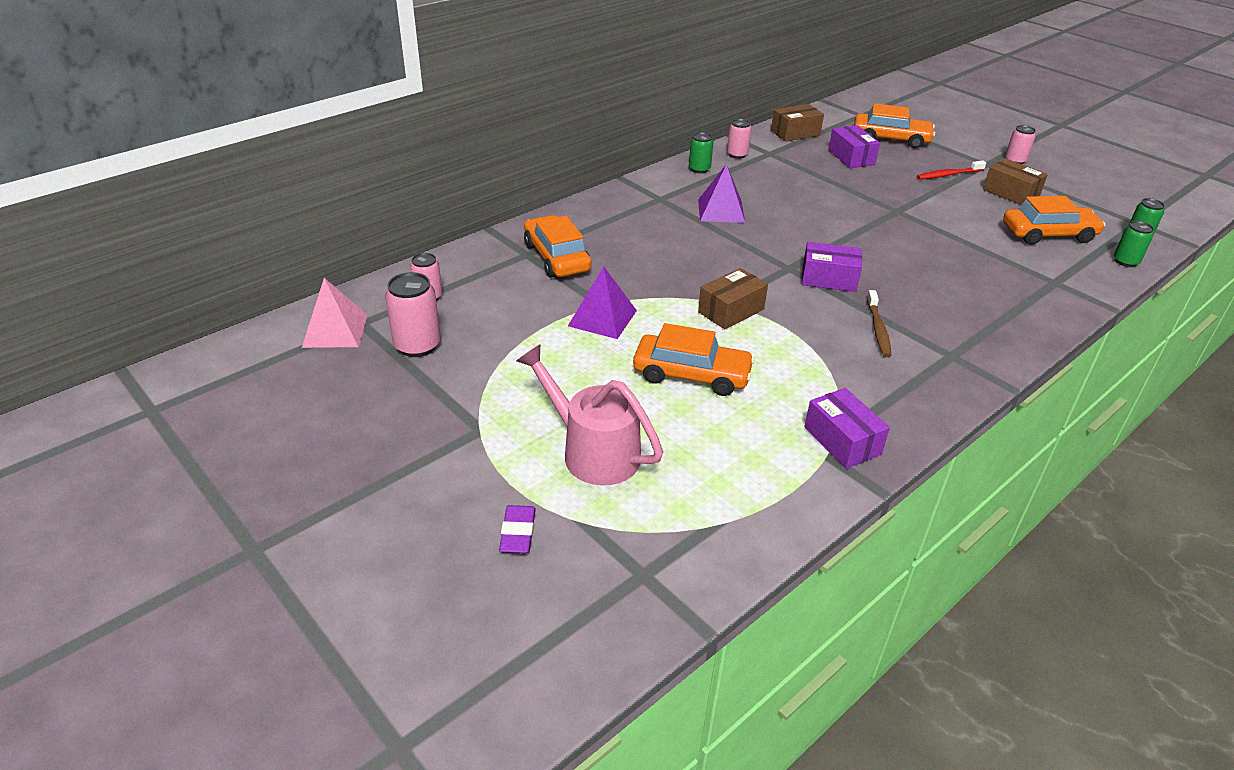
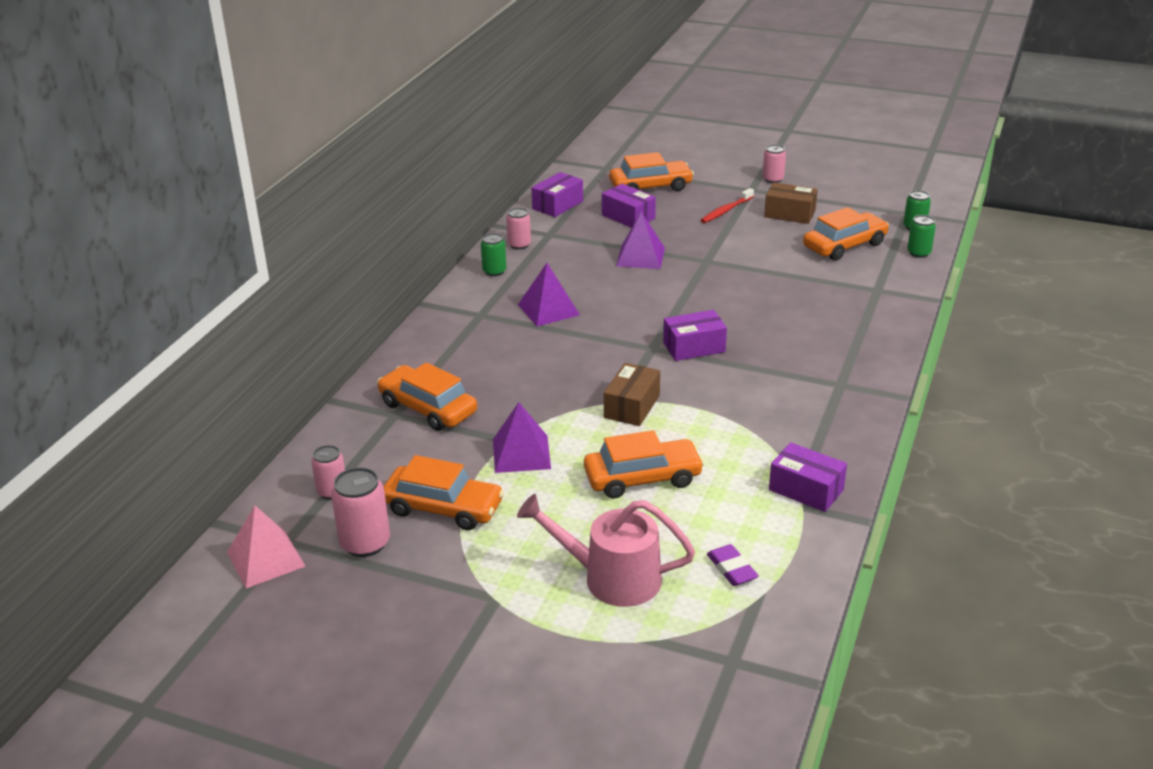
camera: 25 degrees left, 5 degrees down
(502, 340) = (443, 508): none -> orange car
(518, 533) = (604, 671): purple eraser -> purple eraser (731, 569)
(795, 133) = (558, 205): brown box -> purple box
(837, 191) = (640, 257): none -> purple pyramid
(878, 329) = (767, 381): brown toothbrush -> none

